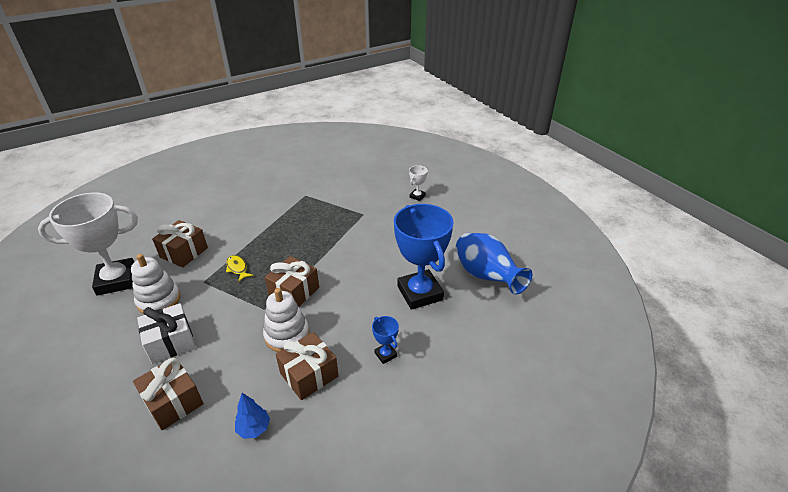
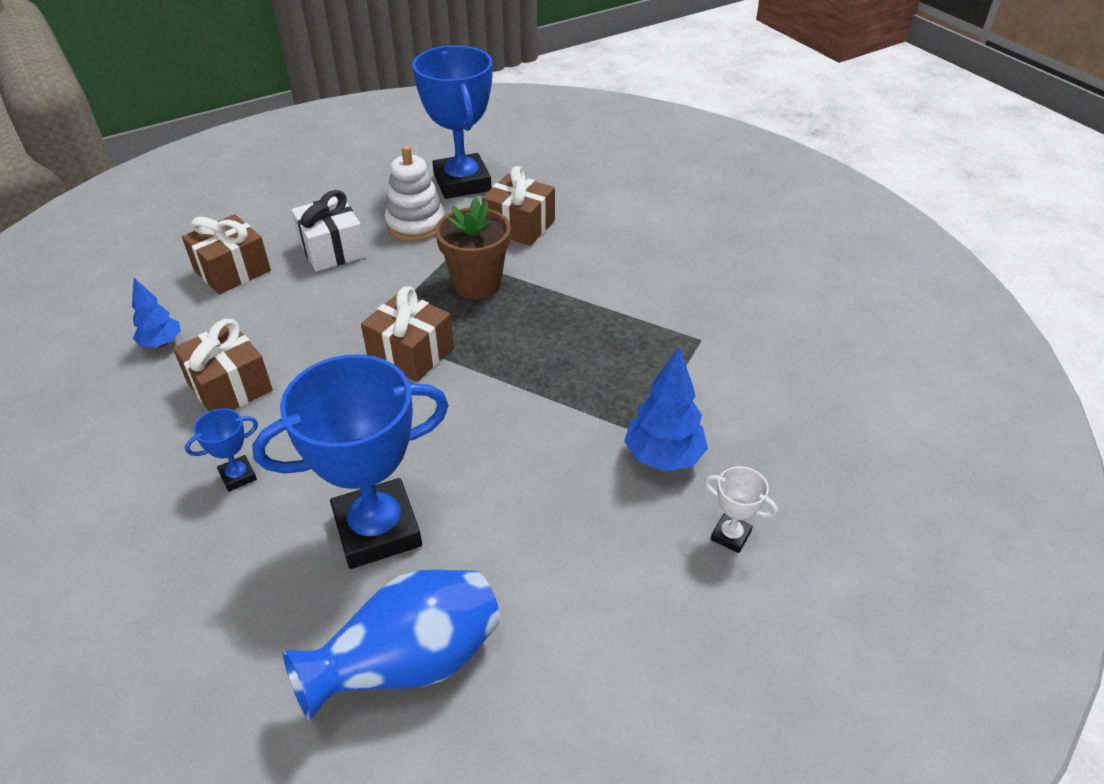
camera: 90 degrees right, 5 degrees up
(117, 280) = (462, 183): white trophy -> blue trophy
(237, 268) = (477, 284): yellow fish -> brown flower pot
(287, 335) = (315, 355): white stacking toy -> none
(377, 209) = (663, 457): none -> blue tree

